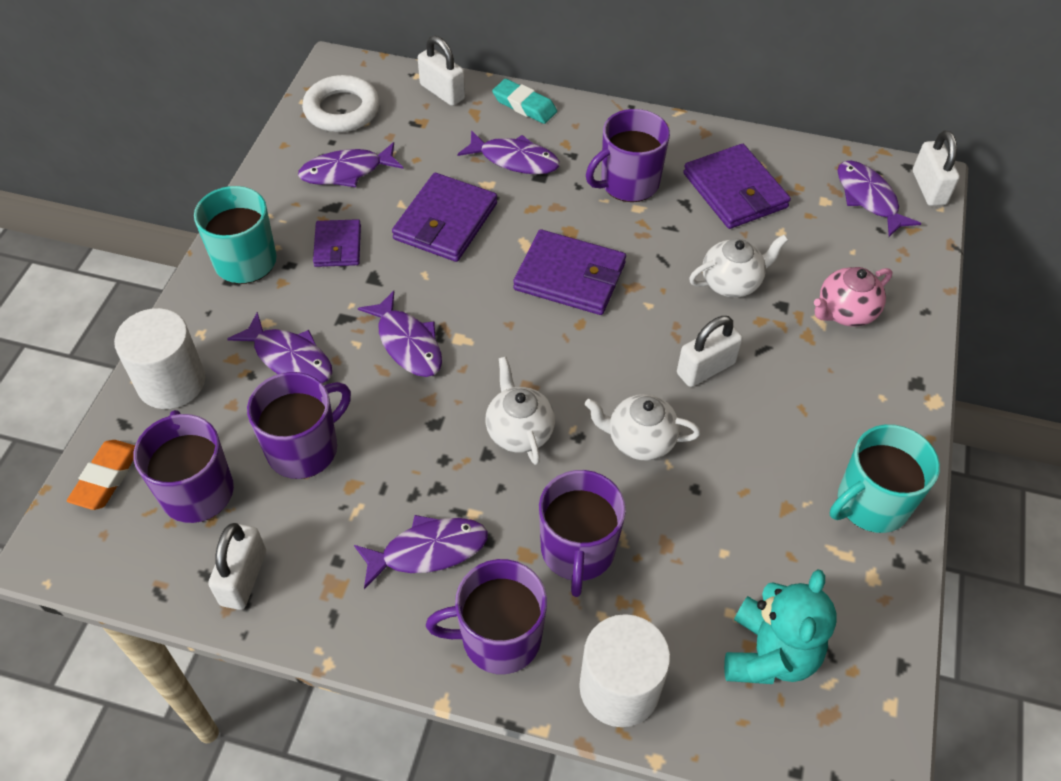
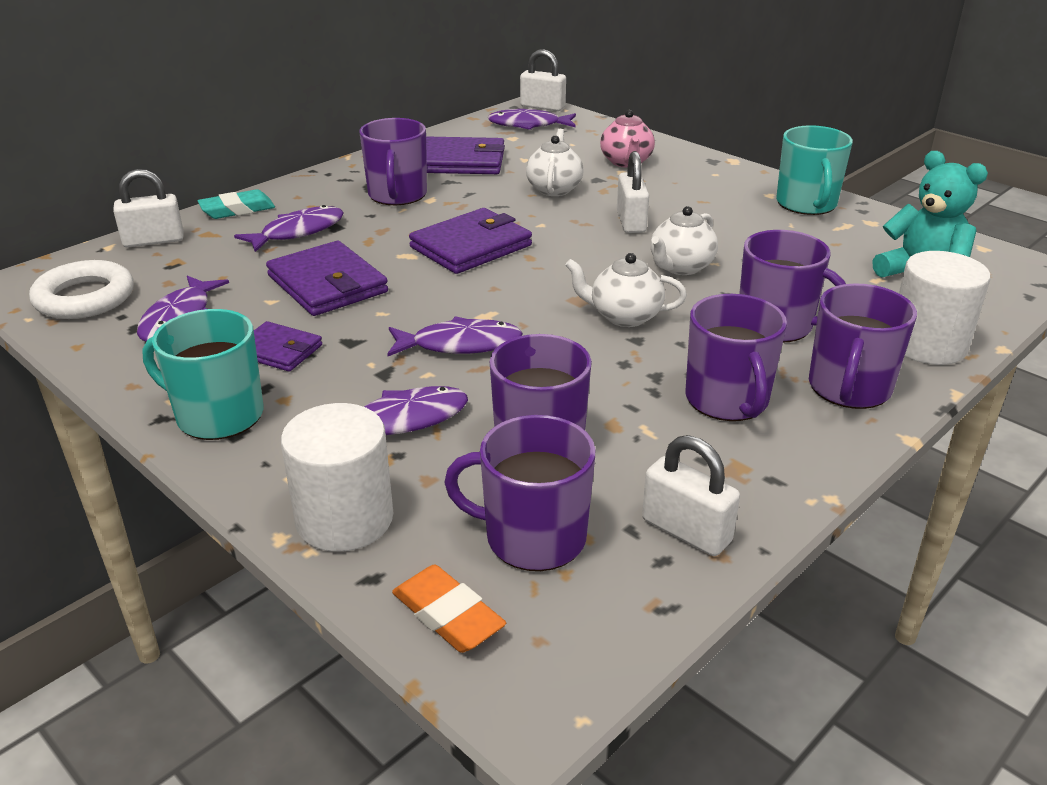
camera: 60 degrees left, 20 degrees down
(428, 550) = (727, 400): purple fish -> purple mug

